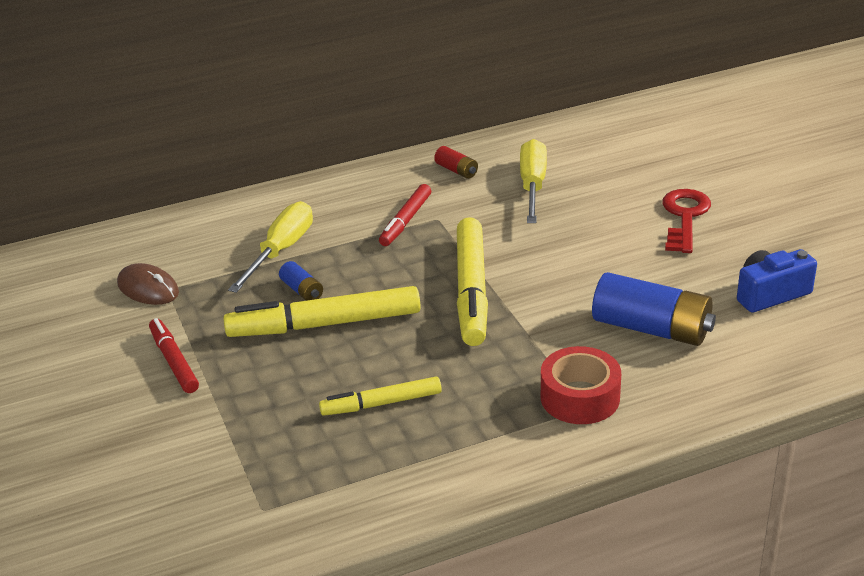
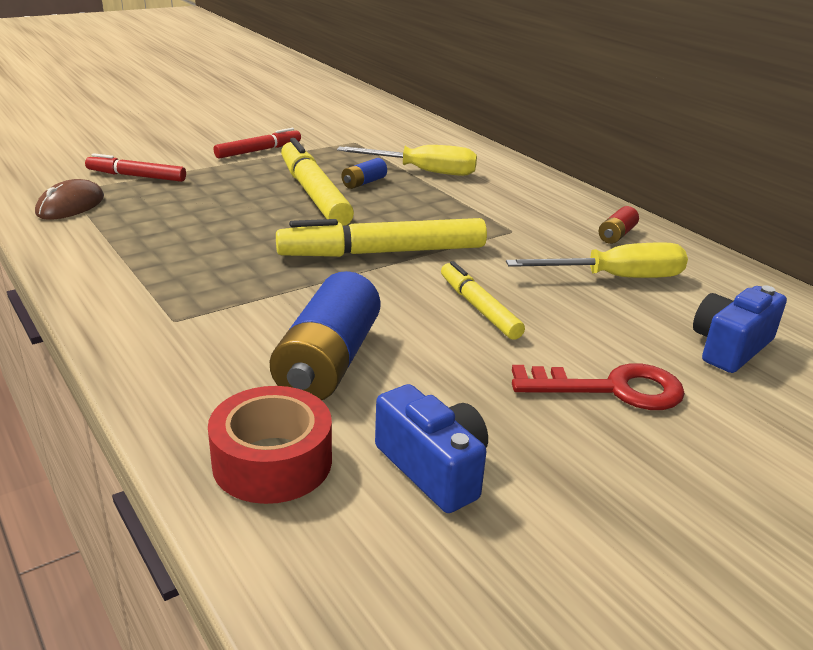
camera: 75 degrees right, 5 degrees down
(148, 288) = (354, 136): brown mouse -> brown mouse (70, 205)
(381, 403) = (195, 222): yellow marker -> yellow marker (479, 308)
(405, 221) = (499, 216): red marker -> red marker (136, 176)
(580, 397) = (191, 316): red tape -> red tape (272, 461)
(635, 163) = (730, 347): none -> blue camera

